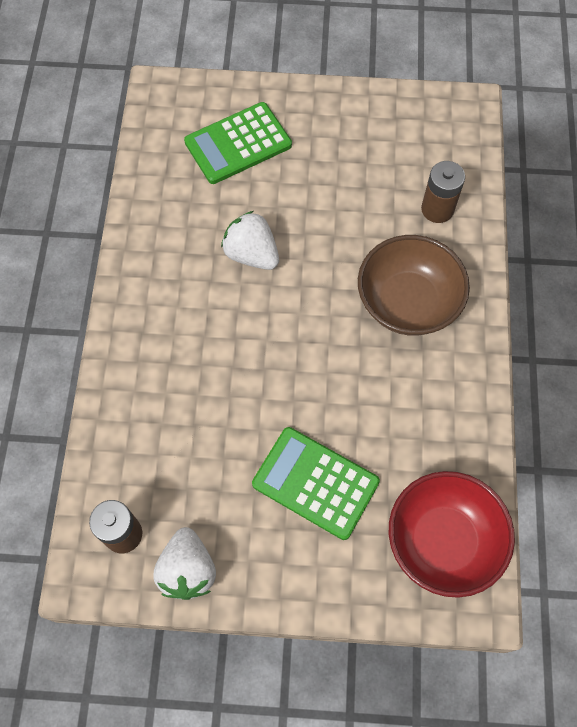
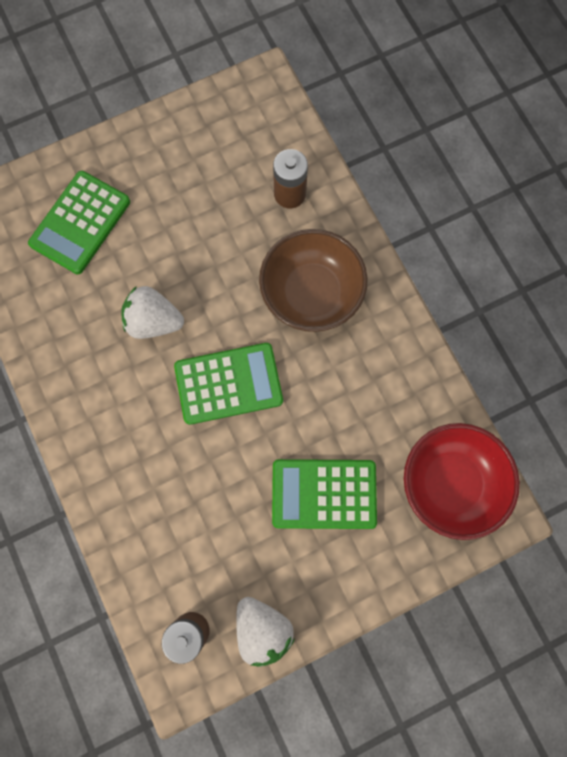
camera: 30 degrees left, 10 degrees up
(286, 340) = (228, 383): none -> green calculator

